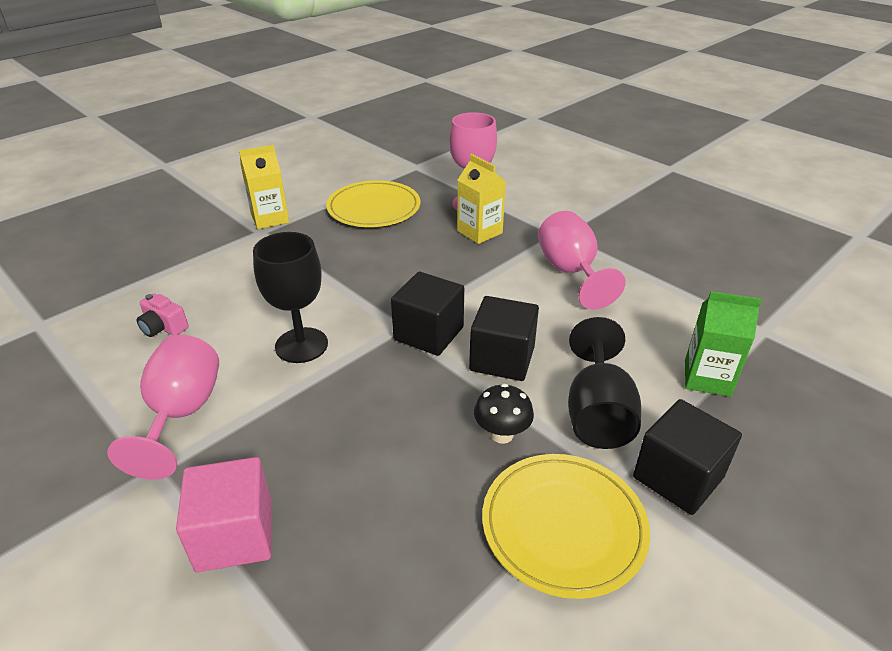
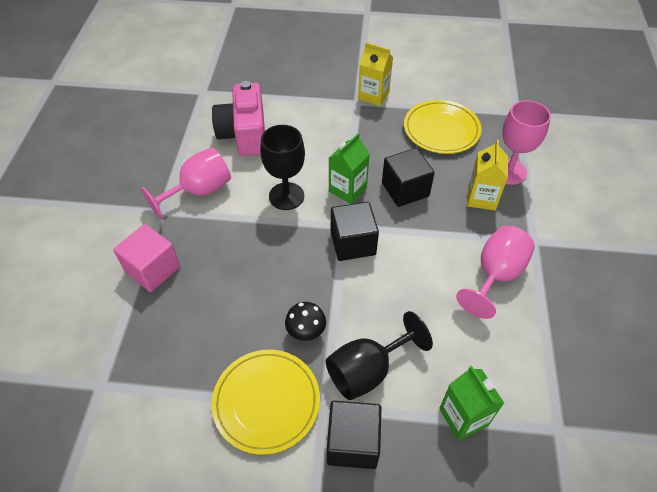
camera: 50 degrees right, 15 degrees up
(163, 327) = (244, 134): pink camera -> pink camera, size x2.22
(357, 299) = (347, 189): none -> green carton
(502, 359) = (367, 293): black cube -> black cube (405, 189)

